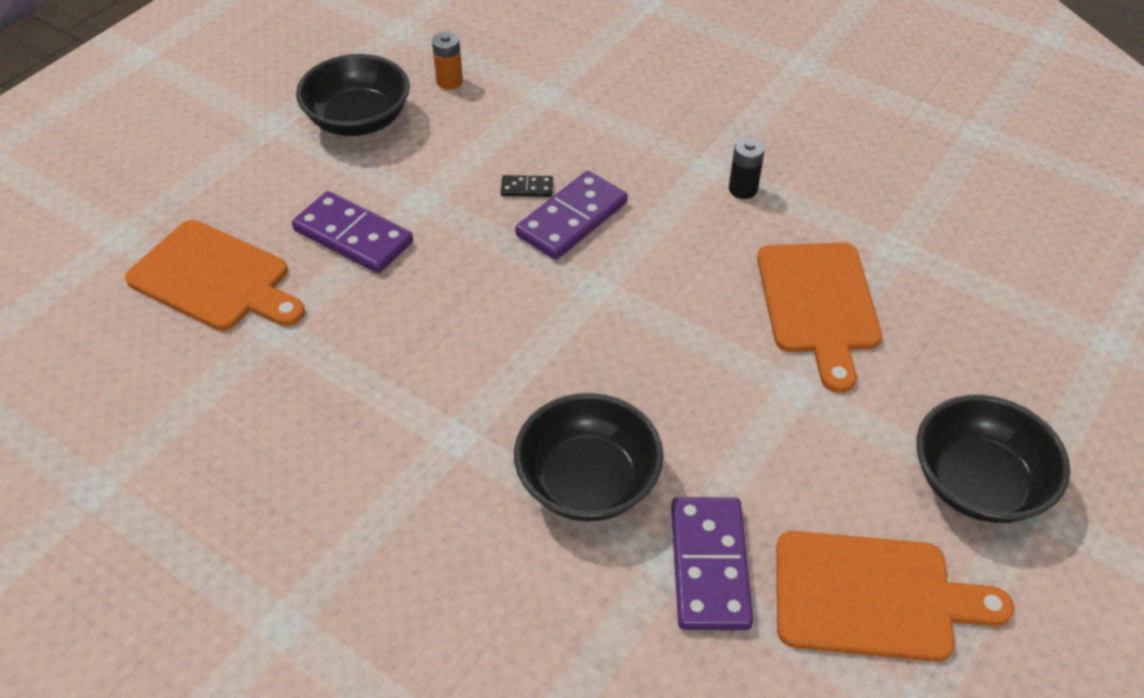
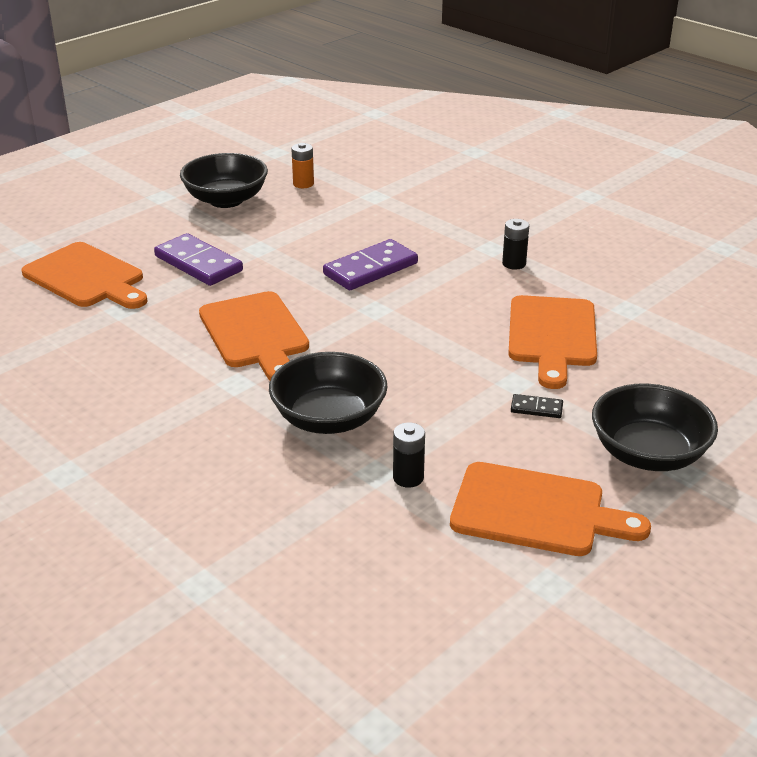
camera: 10 degrees right, 15 degrees down
(458, 349) = (255, 334): none -> orange cutting board
(527, 188) = (341, 248): black domino -> black domino (536, 408)
(709, 566) = (408, 478): purple domino -> black battery

